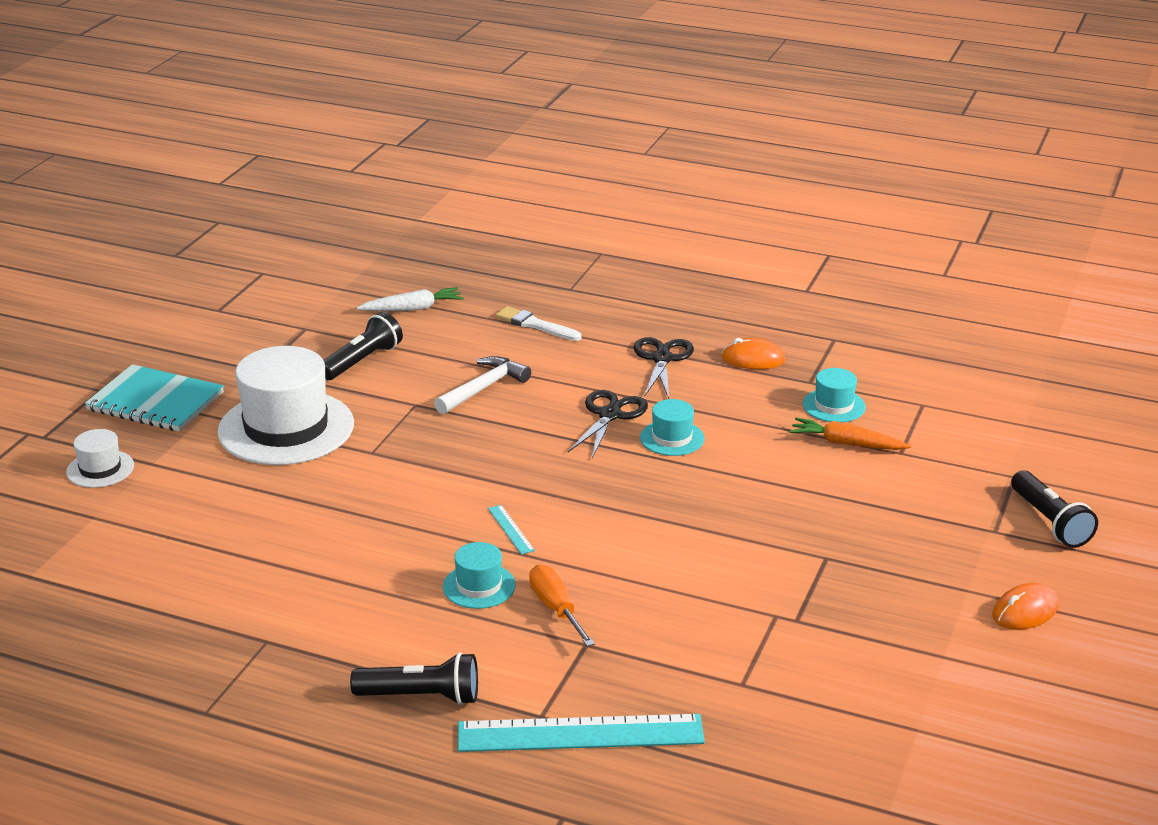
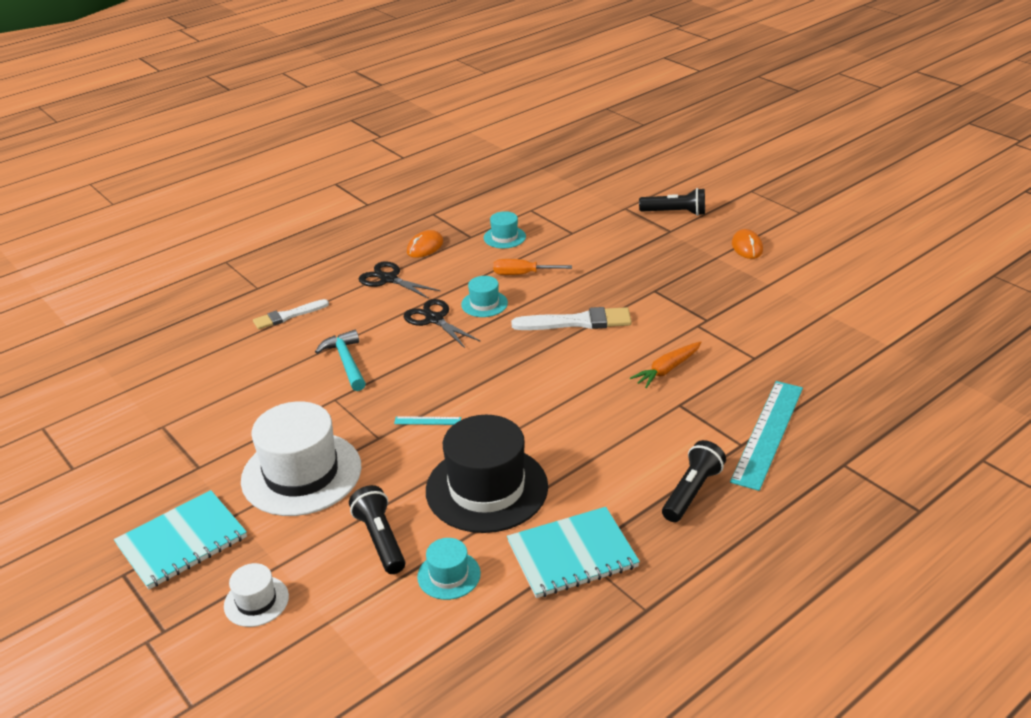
camera: 60 degrees left, 5 degrees up
(263, 636) = (572, 554): none -> turquoise notebook
(334, 547) = (486, 488): none -> black hat
(362, 361) = (246, 409): black flashlight -> black flashlight (380, 539)
(413, 308) = (199, 364): white carrot -> none
(479, 586) = (586, 431): turquoise hat -> turquoise hat (449, 575)
(483, 388) = (346, 362): white hammer -> turquoise hammer
(510, 529) = (531, 399): turquoise ruler -> turquoise ruler (427, 421)
(556, 609) = (634, 406): orange screwdriver -> orange screwdriver (522, 274)
(695, 516) = (577, 322): none -> white brush
(846, 443) = (547, 246): orange carrot -> orange carrot (667, 369)

